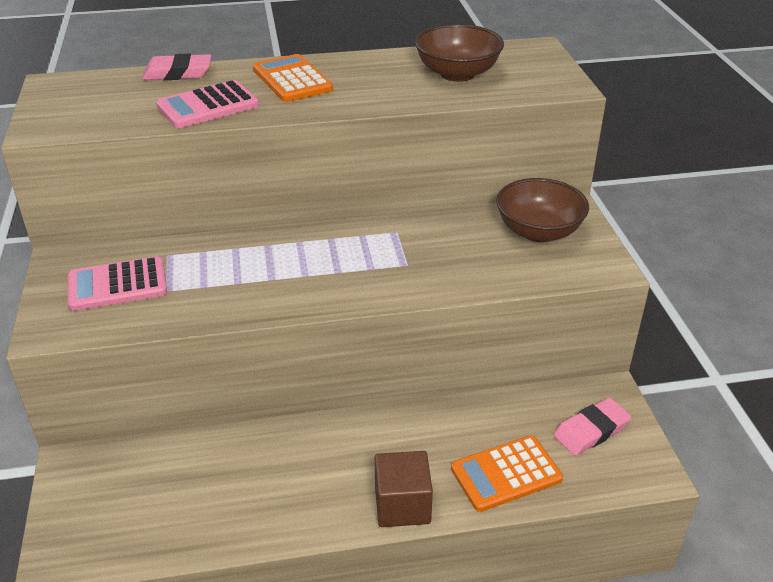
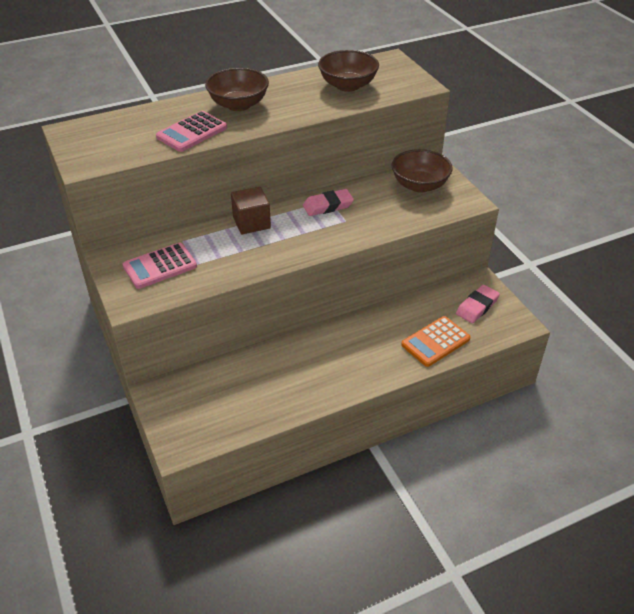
camera: 15 degrees left, 5 degrees up
(178, 73) = (154, 110): pink eraser -> pink eraser (328, 206)
(292, 80) = (238, 105): orange calculator -> brown bowl
(402, 505) = (380, 372): brown cube -> brown cube (251, 223)

